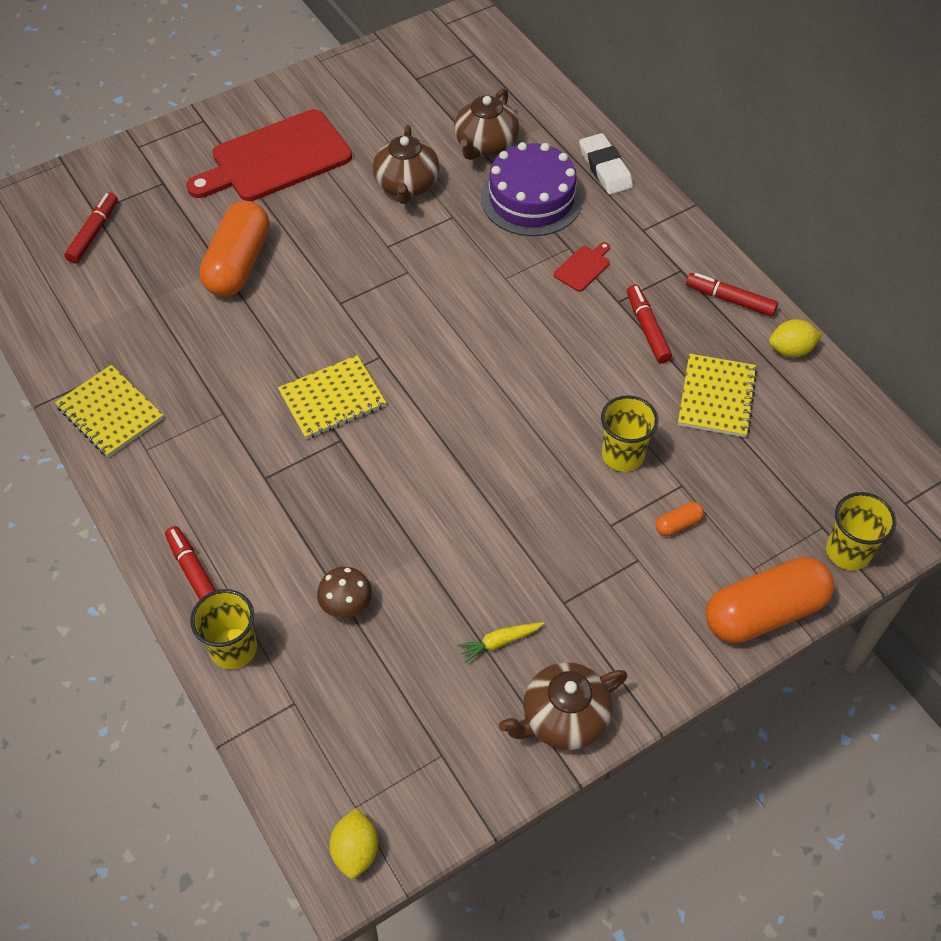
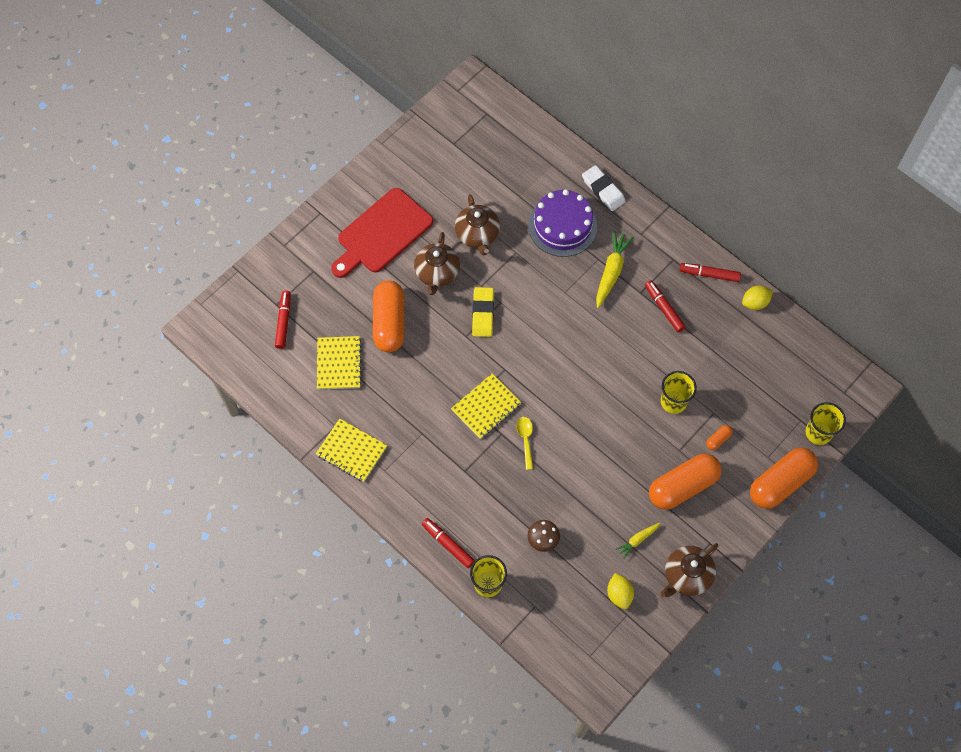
camera: 15 degrees left, 10 degrees up
(355, 850) = (598, 680): yellow lemon -> yellow lemon (619, 594)
(374, 456) = (525, 440): none -> yellow spoon
(376, 280) = (483, 313): none -> yellow eraser
(485, 145) = (519, 190): brown teapot -> brown teapot (437, 273)
(583, 267) = (611, 272): red cutting board -> yellow carrot
(599, 579) = (682, 486): none -> orange capsule
(716, 397) = (718, 348): yellow notebook -> yellow notebook (339, 363)

